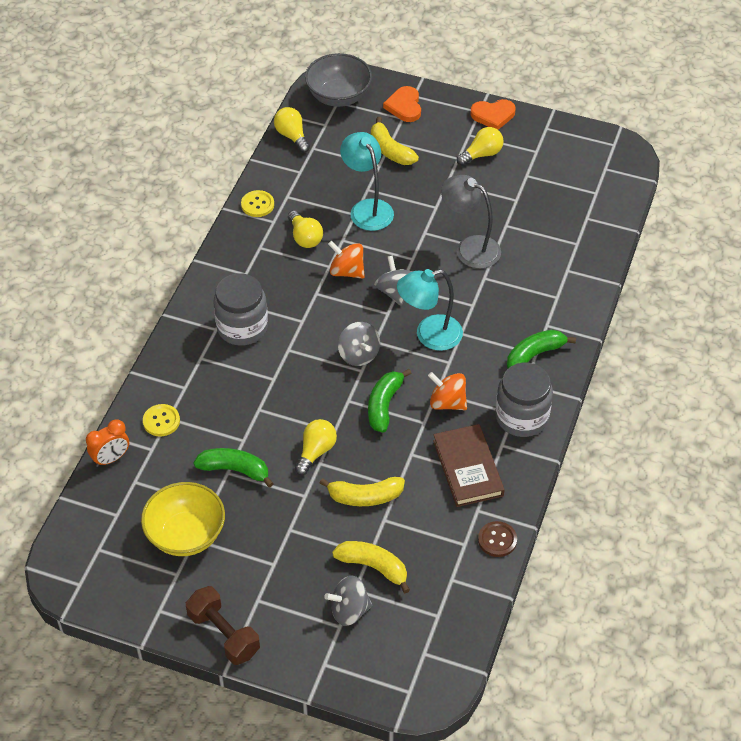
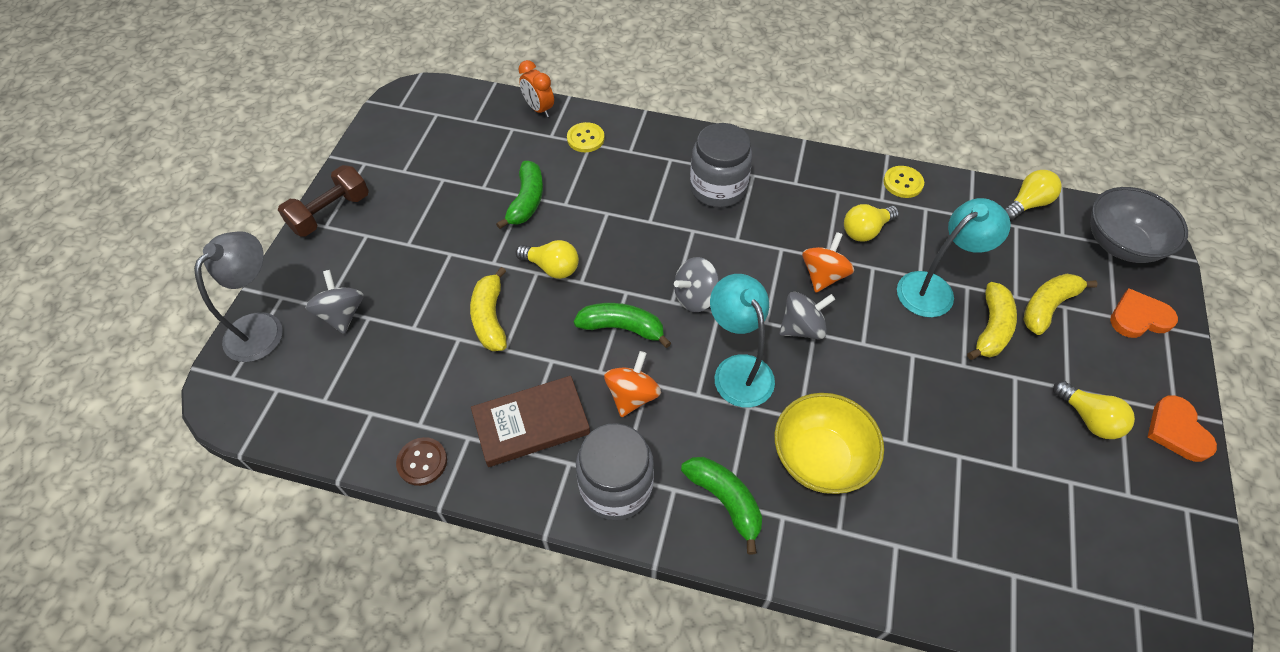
camera: 85 degrees right, 5 degrees up
(186, 535) = (448, 172): yellow bowl -> yellow bowl (820, 458)
(373, 567) = (395, 333): yellow banana -> yellow banana (991, 328)
(469, 248) = (901, 410): grey lamp -> grey lamp (262, 327)

